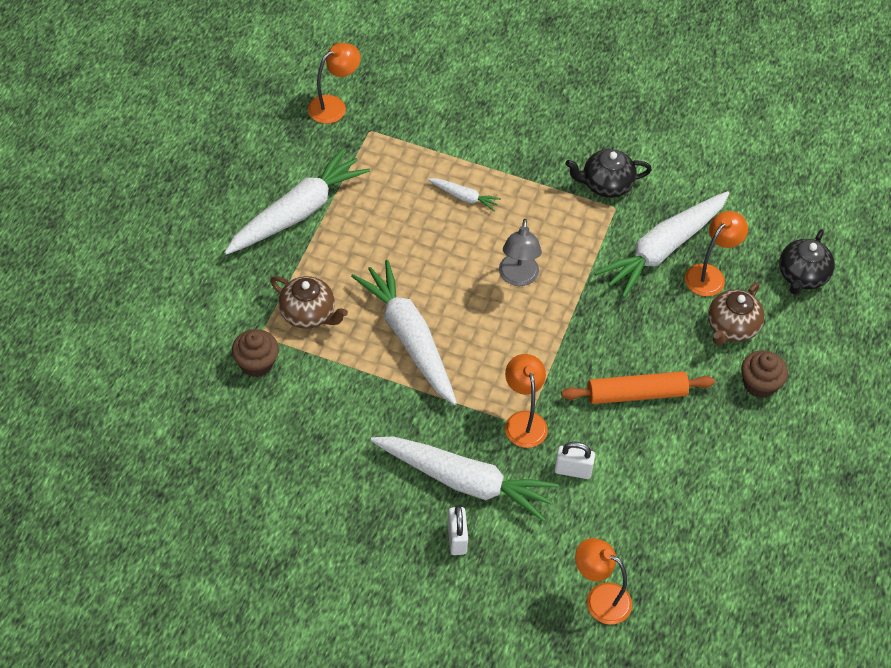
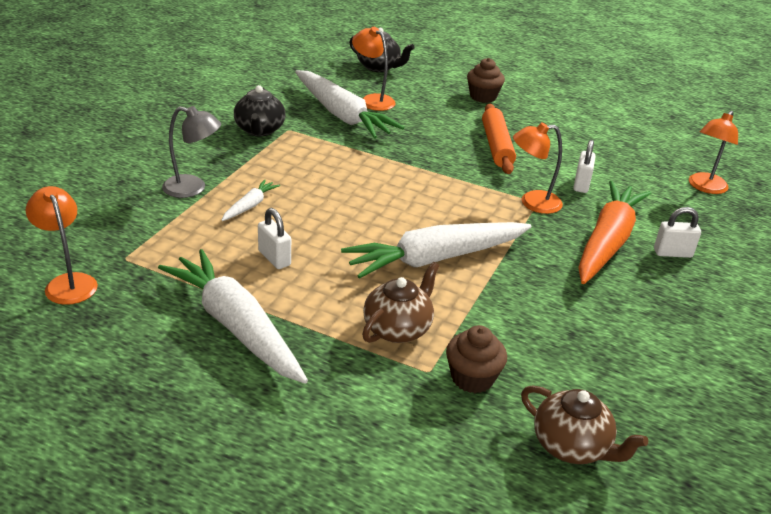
camera: 85 degrees left, 20 degrees down
(388, 224) = (274, 258): none -> white padlock
(465, 481) = (607, 242): white carrot -> orange carrot
(518, 277) = (363, 187): grey lamp -> grey lamp (193, 188)
(731, 327) = (427, 99): brown teapot -> brown teapot (572, 446)

